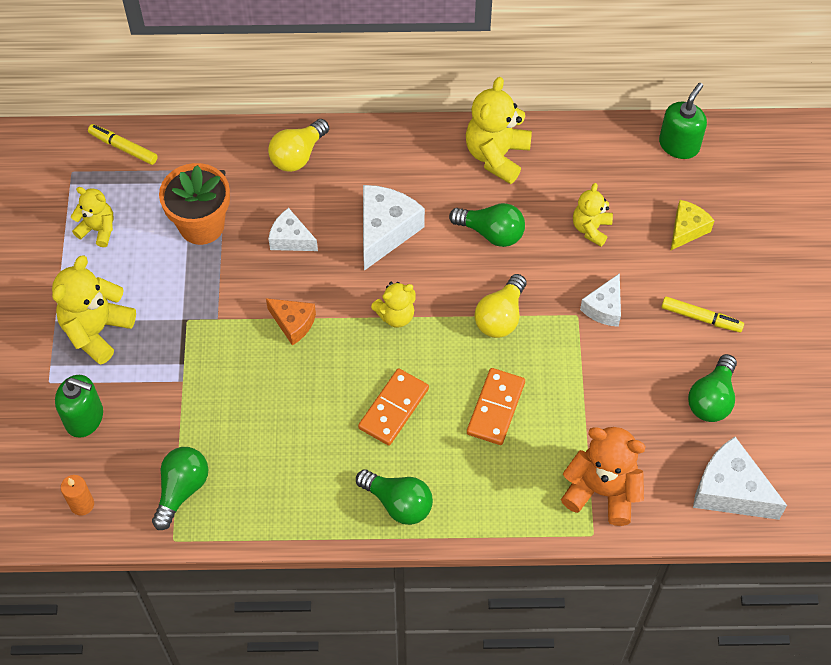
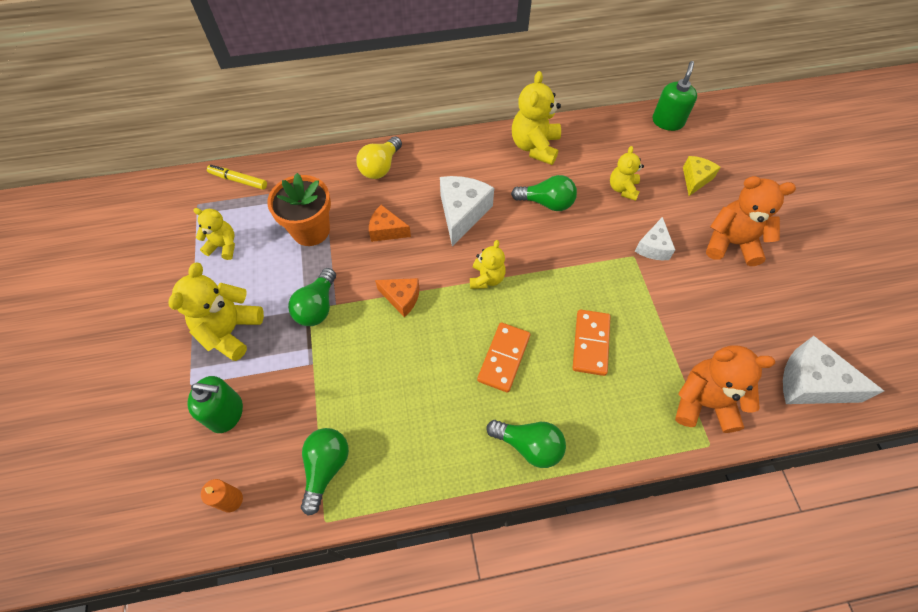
camera: 10 degrees left, 0 degrees up
(291, 239) = (386, 230): white cheese -> orange cheese
(396, 315) = (486, 278): yellow teddy bear -> yellow teddy bear turned 45 degrees counterclockwise
(500, 316) = (572, 266): yellow light bulb -> none
(701, 318) = (731, 243): yellow marker -> orange teddy bear
(712, 399) = (764, 306): green light bulb -> green light bulb (317, 306)

